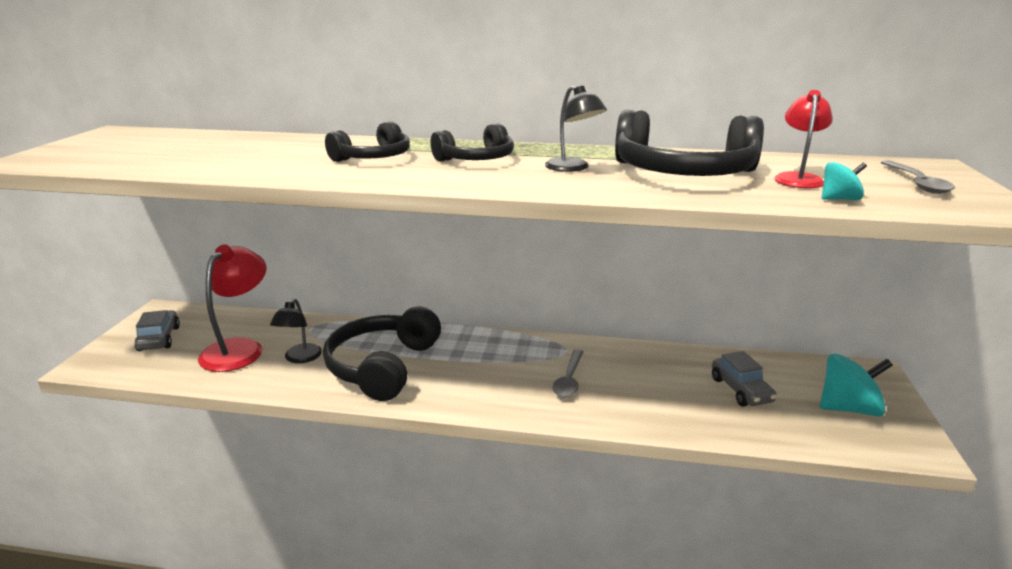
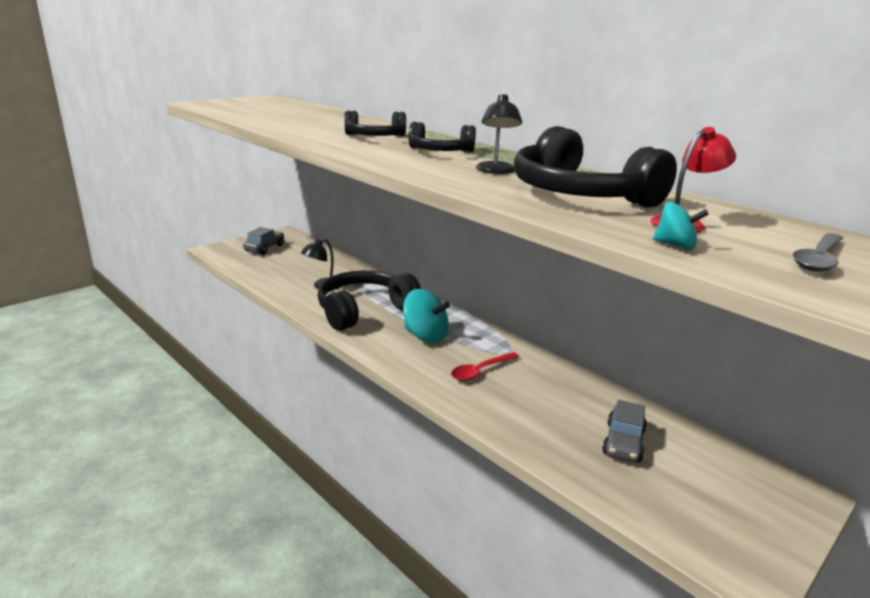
camera: 35 degrees right, 0 degrees up
(239, 348) = (297, 268): red lamp -> none
(569, 380) = (480, 371): grey spoon -> red spoon
(848, 408) = (719, 507): turquoise spinning top -> turquoise spinning top (425, 336)

